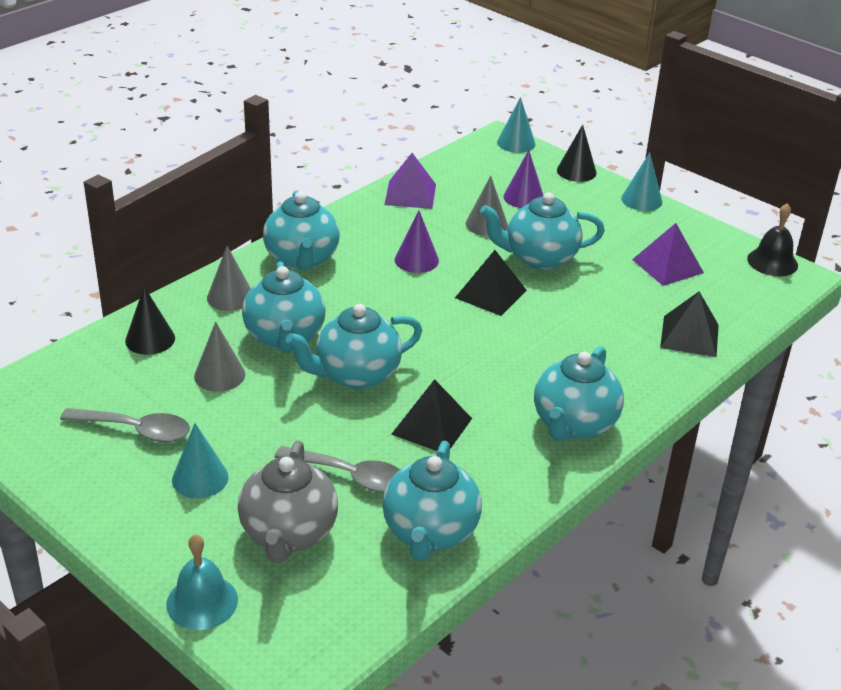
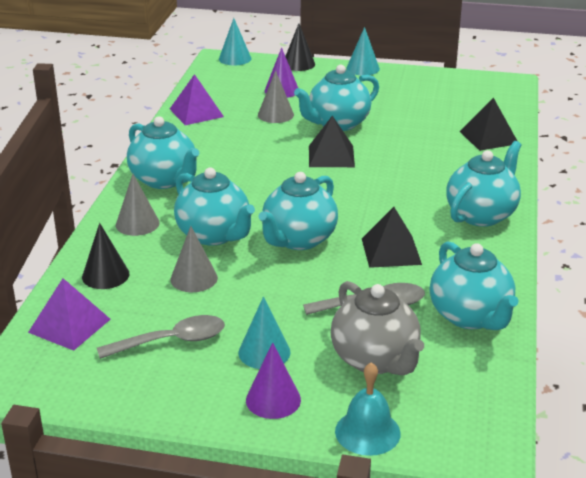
camera: 30 degrees left, 5 degrees down
(416, 260) = (252, 152): purple cone -> purple cone (273, 400)
(573, 425) = (481, 214): turquoise teapot -> turquoise teapot turned 135 degrees counterclockwise
(667, 266) = (426, 102): purple pyramid -> purple pyramid (69, 325)
(772, 262) = (486, 79): black bell -> none

